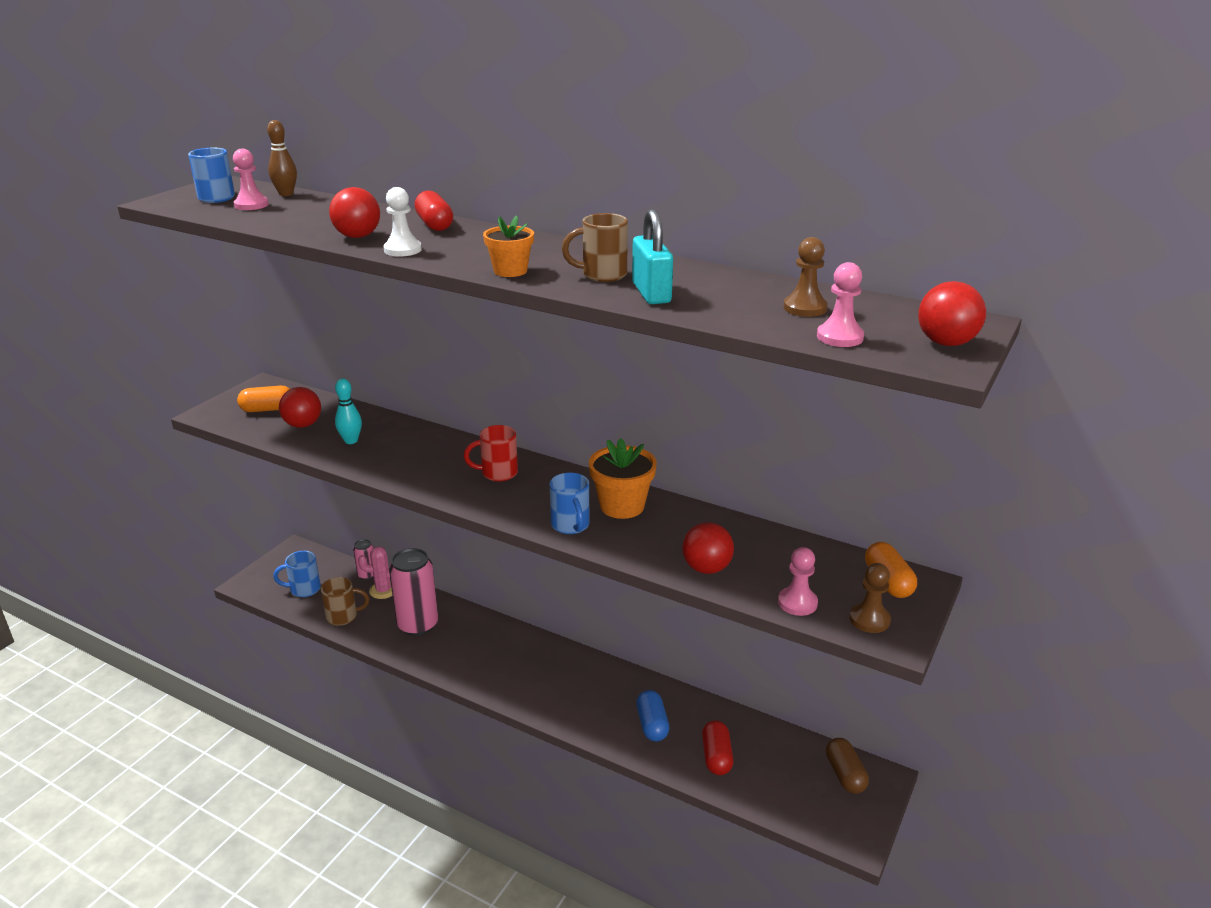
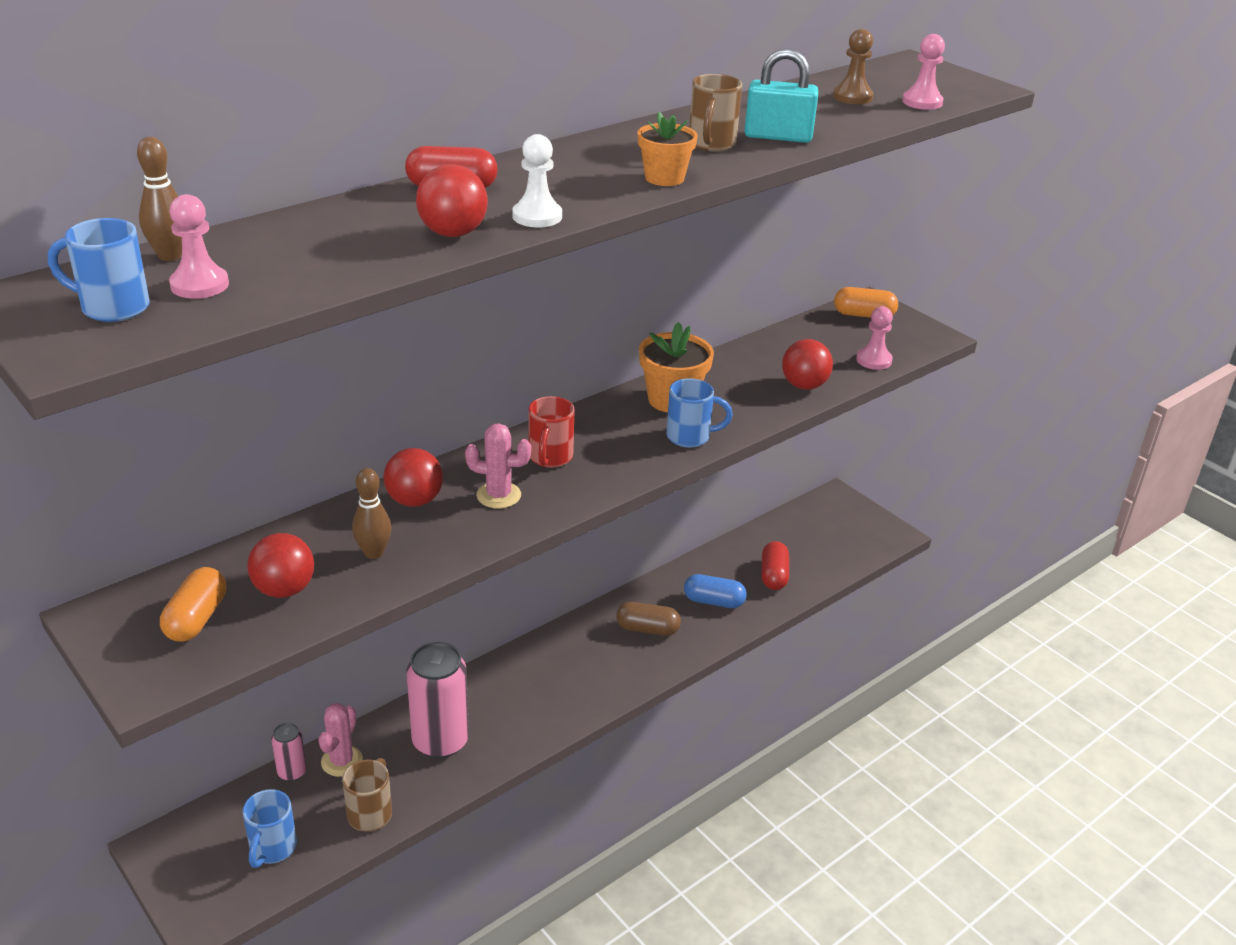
camera: 70 degrees left, 5 degrees up
(351, 441) = (374, 553): turquoise bowling pin -> brown bowling pin
(437, 465) = (498, 495): none -> pink cactus
(716, 757) = (774, 575): red capsule -> red capsule turned 75 degrees clockwise
(845, 775) = (825, 514): brown capsule -> brown capsule (647, 629)
(869, 619) = (908, 338): brown pawn -> none
(946, 343) = (949, 78): red ball -> red ball (414, 501)

